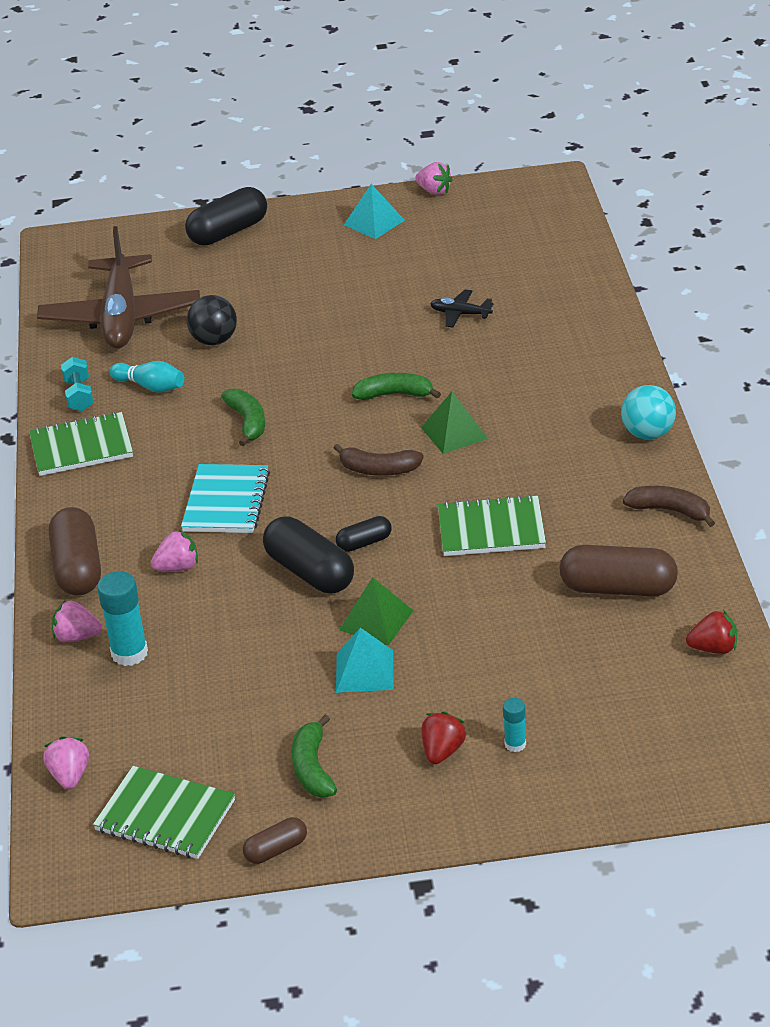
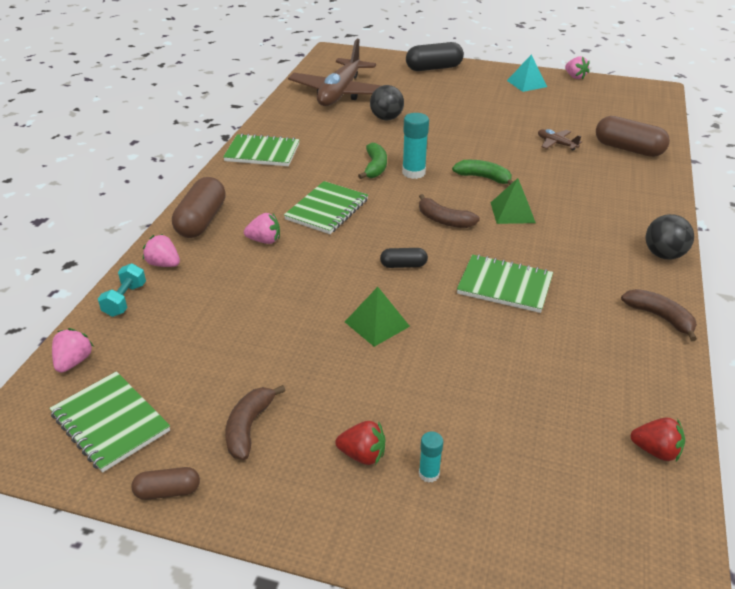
camera: 20 degrees right, 0 degrees up
(79, 395) = (284, 125): turquoise dumbbell -> turquoise dumbbell (125, 300)
(129, 653) = (187, 287): turquoise glue stick -> turquoise glue stick (413, 172)
(151, 386) = (329, 132): turquoise bowling pin -> none
(226, 502) = (327, 210): turquoise notebook -> green notebook
(310, 572) = (351, 273): black capsule -> none
(312, 768) = (249, 427): green banana -> brown banana
(364, 671) = (342, 360): turquoise pyramid -> none
(442, 751) = (362, 455): red strawberry -> red strawberry turned 60 degrees clockwise
(460, 314) = (556, 144): black plane -> brown plane
(618, 588) = (588, 365): brown capsule -> brown capsule (628, 149)
(648, 433) = (663, 255): turquoise ball -> black ball

